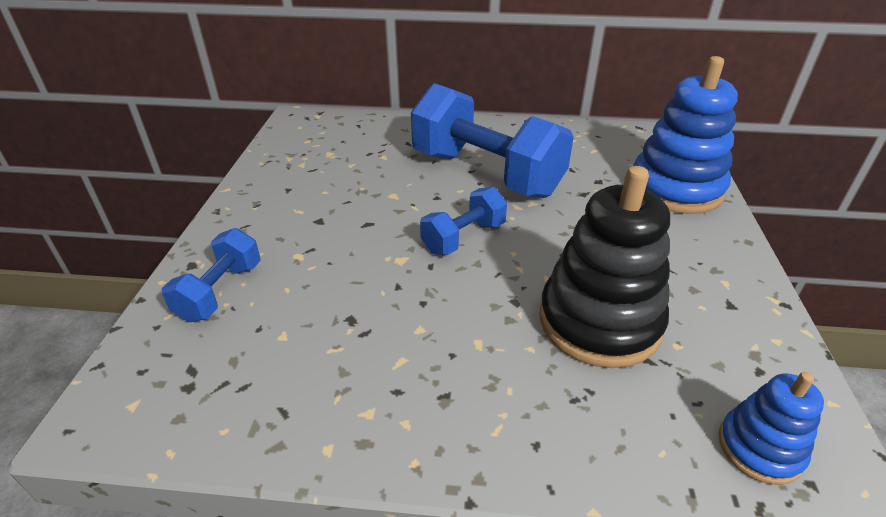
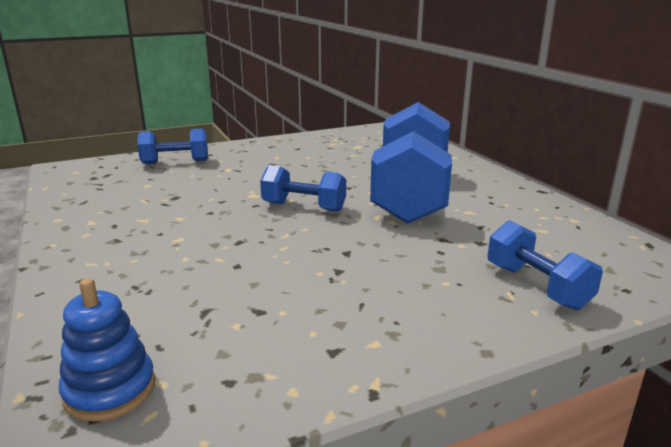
camera: 60 degrees right, 15 degrees down
(599, 322) = (240, 280): black stacking toy -> none
(675, 188) = (537, 286): blue stacking toy -> blue dumbbell

